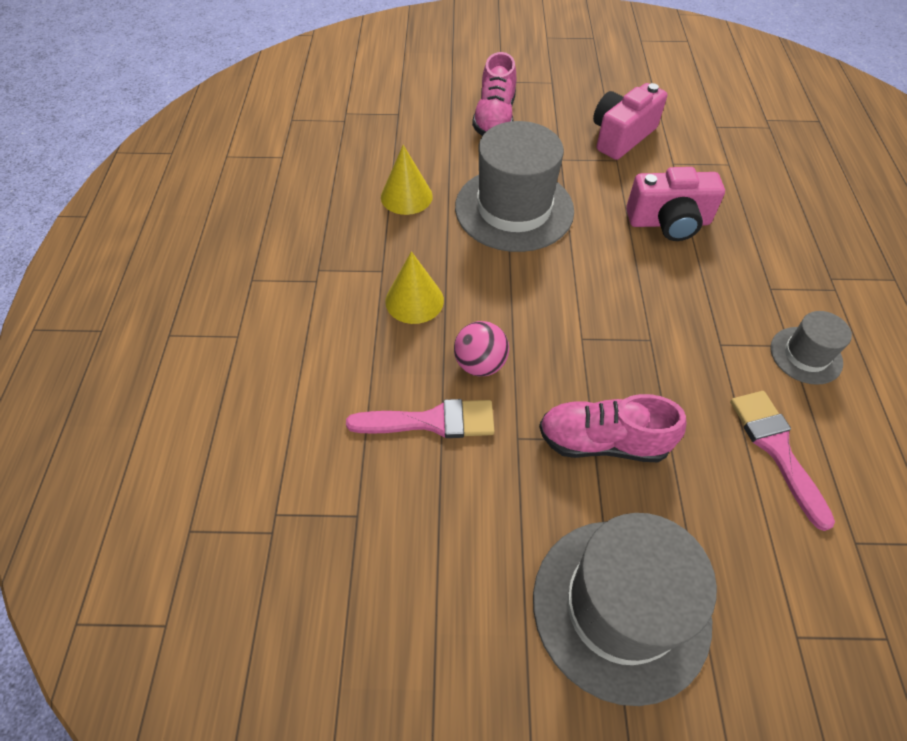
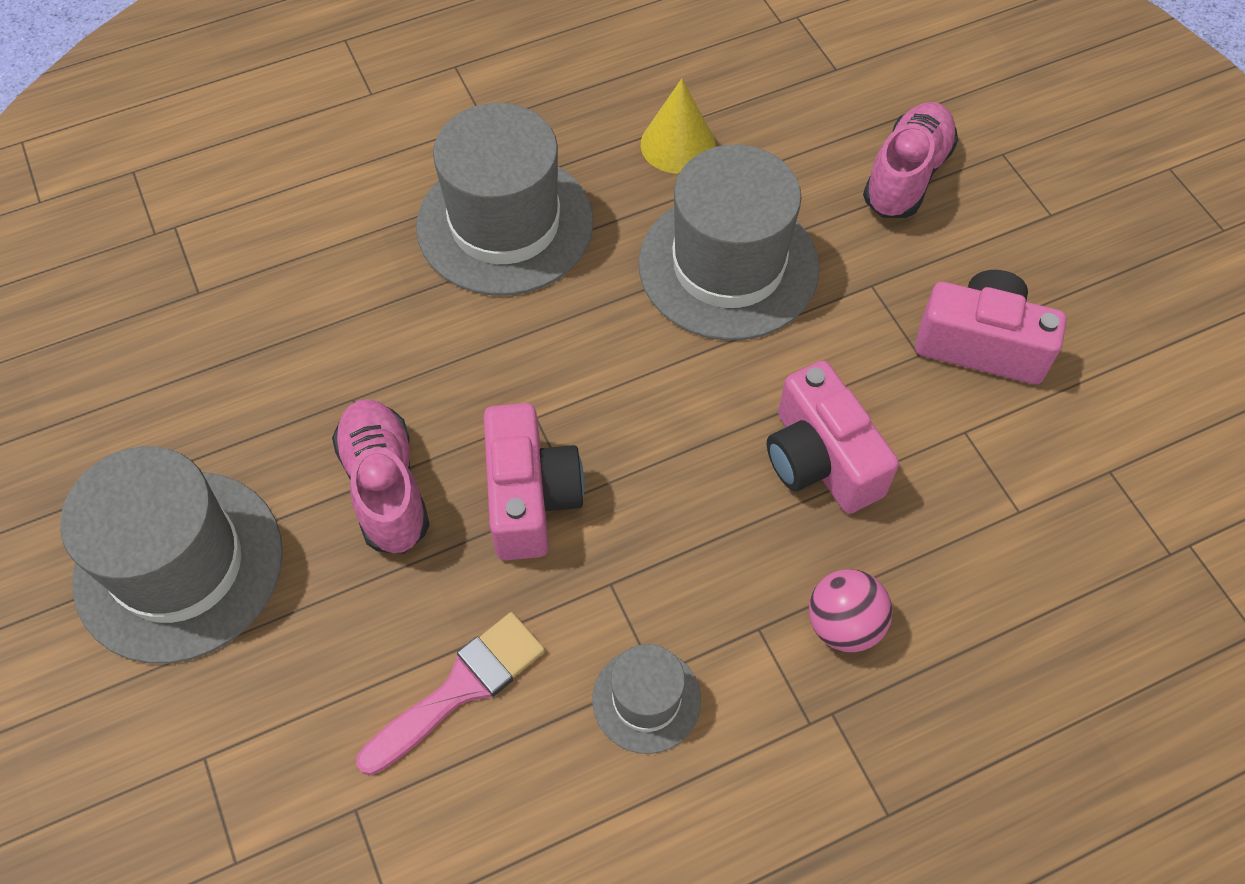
camera: 65 degrees right, 5 degrees up
(414, 300) = (505, 224): yellow cone -> grey hat
(431, 421) = (338, 309): pink brush -> none
(480, 364) = (441, 325): pink ball -> pink ball (843, 625)
(494, 118) = (906, 176): pink shoe -> pink shoe turned 135 degrees clockwise
(643, 362) = (530, 497): none -> pink camera

